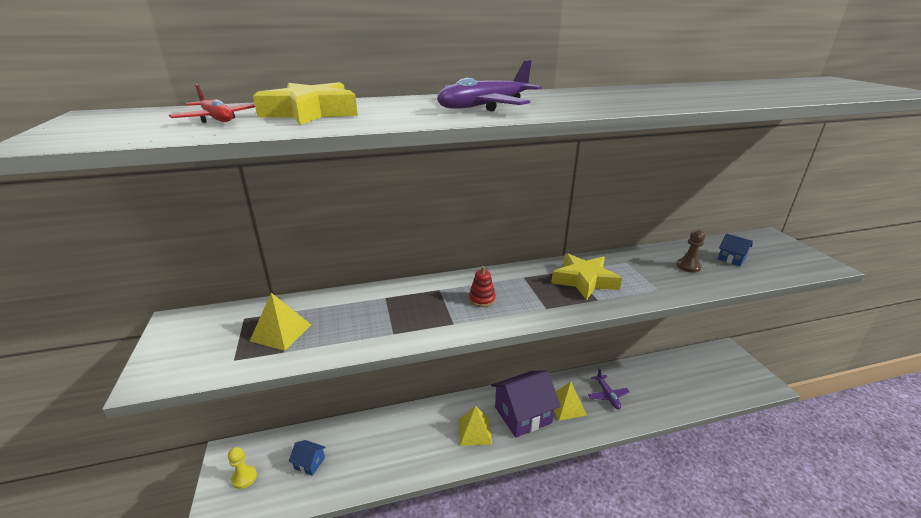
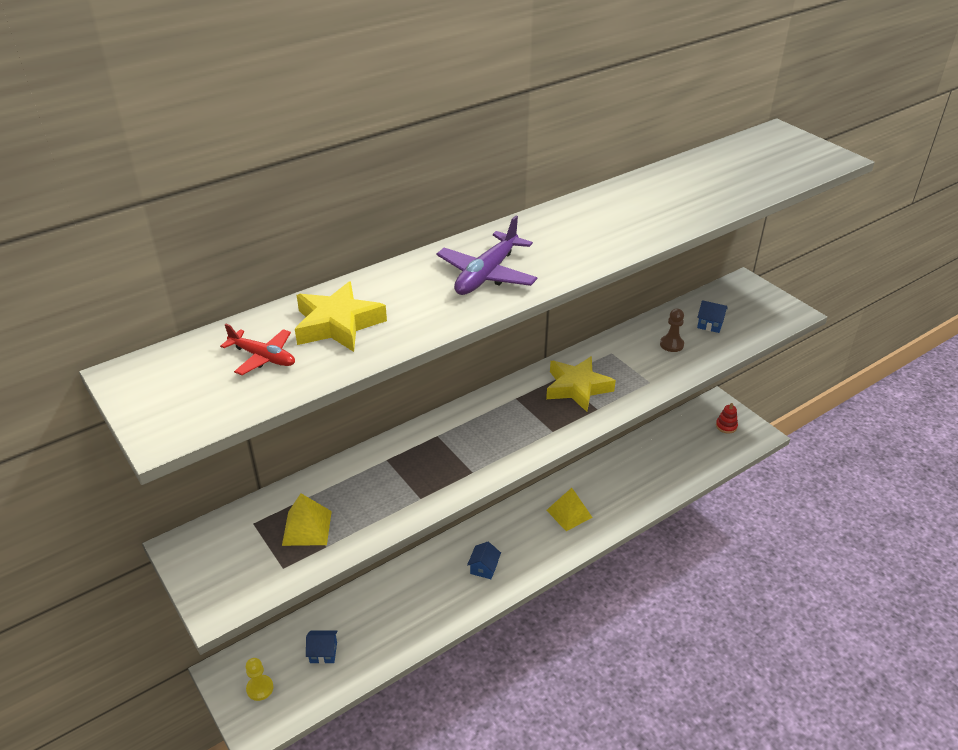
camera: 20 degrees left, 10 degrees up
(474, 431) = (484, 568): yellow pyramid -> blue house
(482, 299) = (486, 437): red stacking toy -> red stacking toy (726, 426)
(523, 415) = (527, 536): purple house -> none
(607, 395) = (607, 490): purple plane -> none

